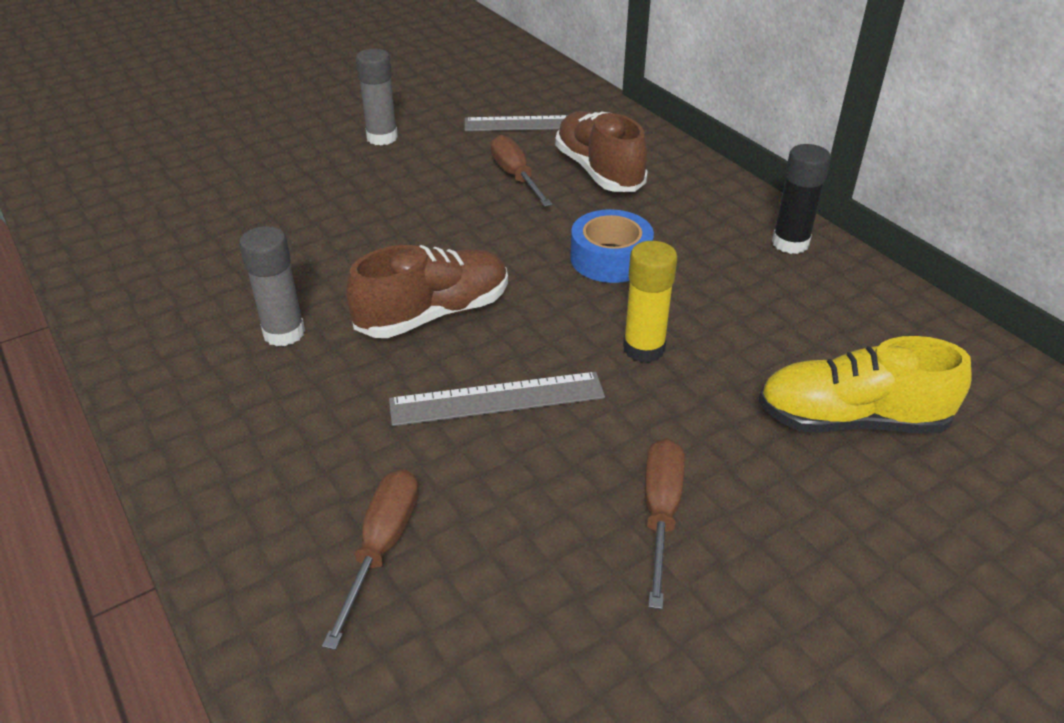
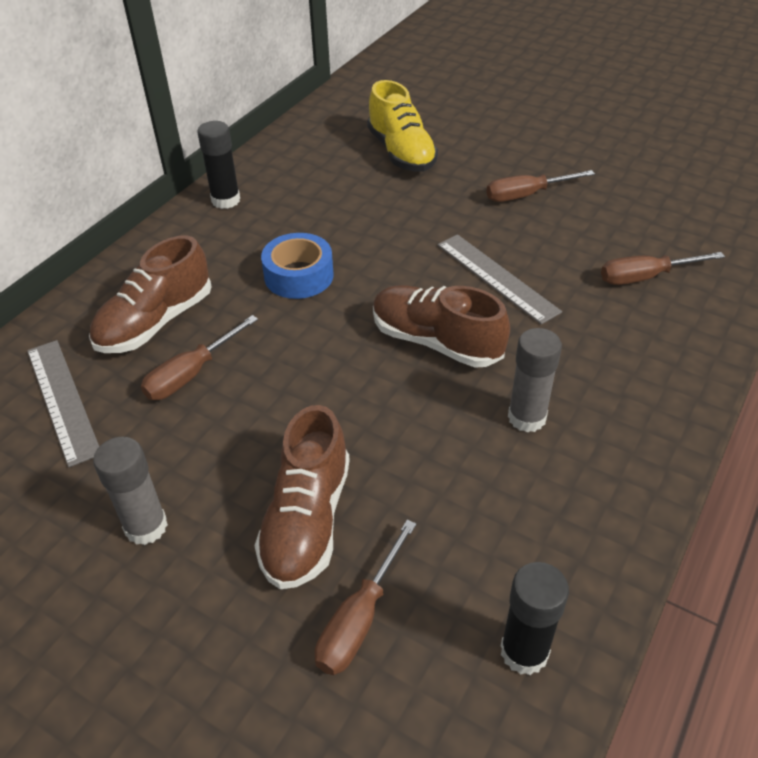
camera: 115 degrees left, 5 degrees up
(112, 249) = (524, 652): none -> black glue stick
(219, 195) = (360, 619): none -> brown screwdriver
(315, 194) = (307, 520): none -> brown shoe
(644, 348) = (396, 233): yellow glue stick -> none

